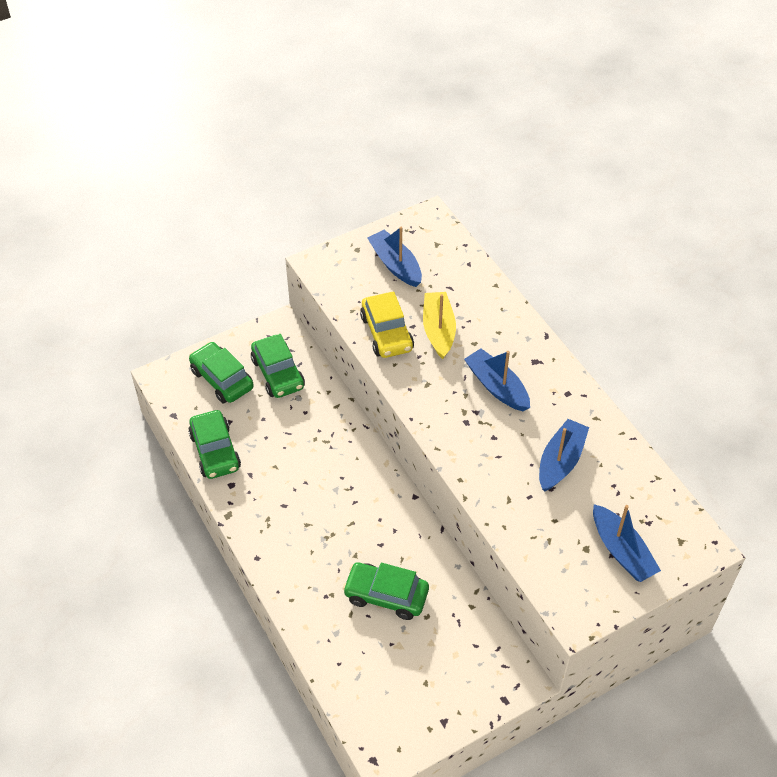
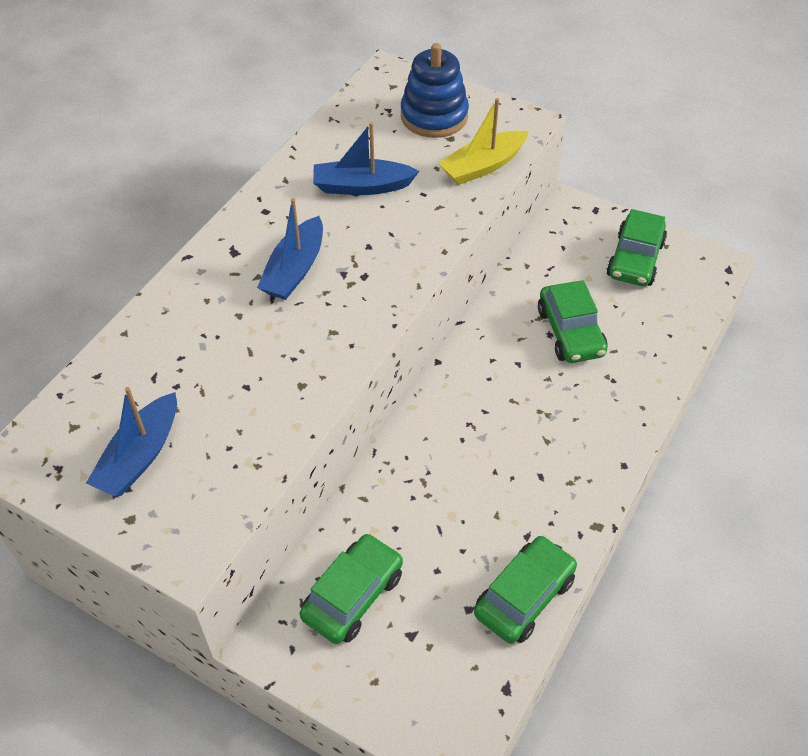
camera: 120 degrees left, 0 degrees up
(222, 379) = (406, 663): green car -> green car (635, 259)
(387, 333) = (275, 407): yellow car -> none
(438, 330) = (238, 357): yellow boat -> yellow boat (483, 166)
(621, 551) = (434, 116): blue boat -> blue stacking toy

